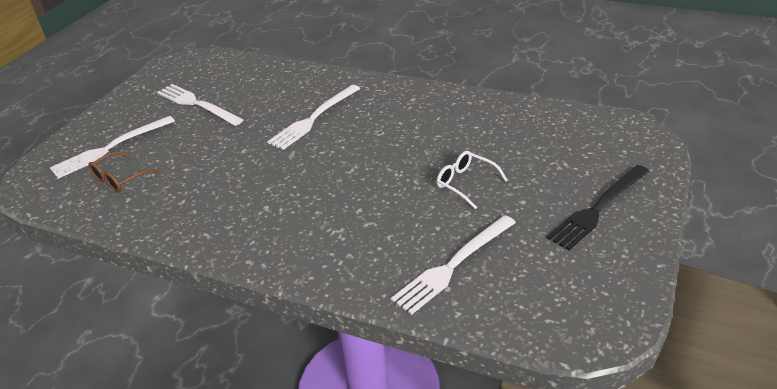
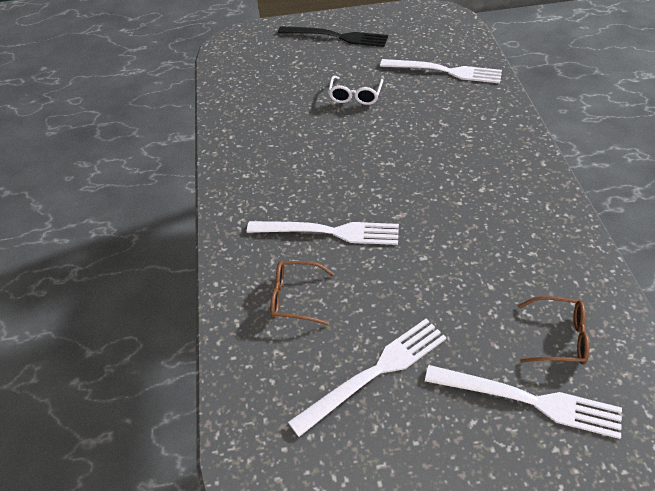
camera: 120 degrees left, 10 degrees up
(197, 104) = (374, 373): white fork -> white fork turned 135 degrees counterclockwise
(278, 92) = (295, 297): none -> brown glasses

